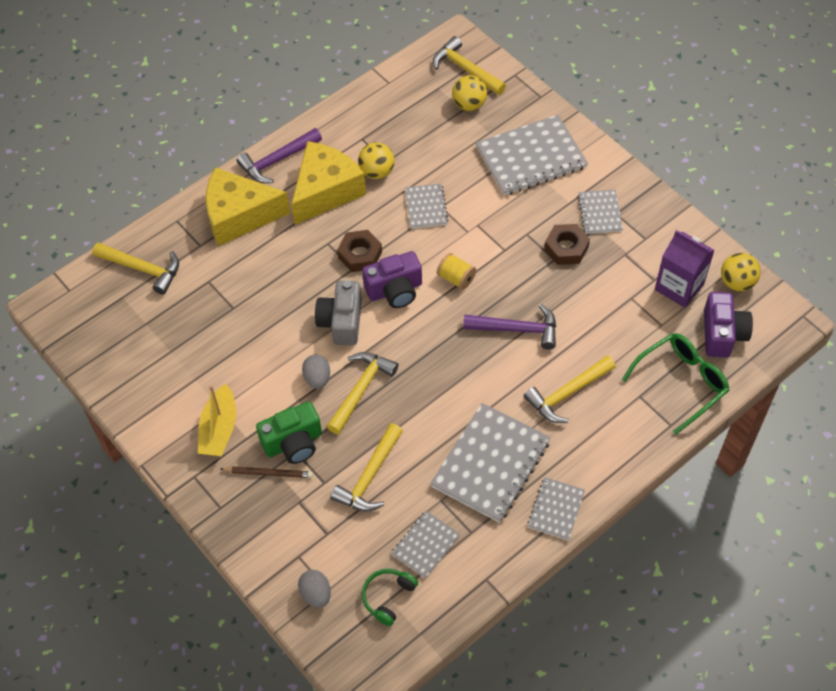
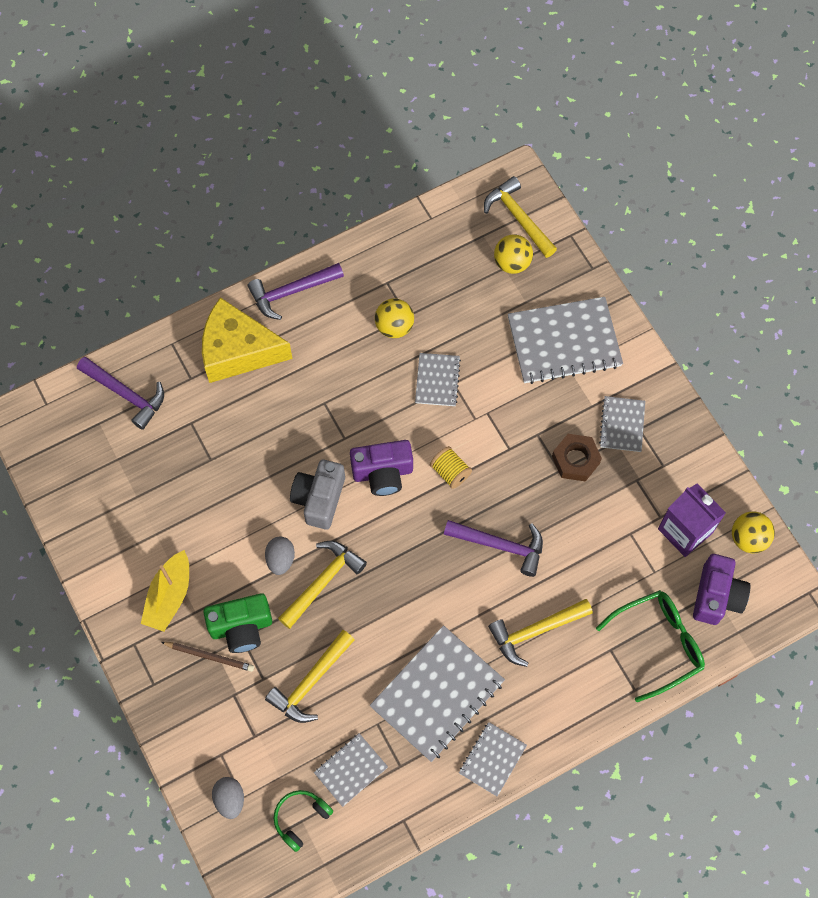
camera: 10 degrees right, 10 degrees up
(143, 269) = (126, 394): yellow hammer -> purple hammer
(325, 191) = (335, 339): yellow cheese -> none
(360, 254) = (355, 423): brown nut -> none

